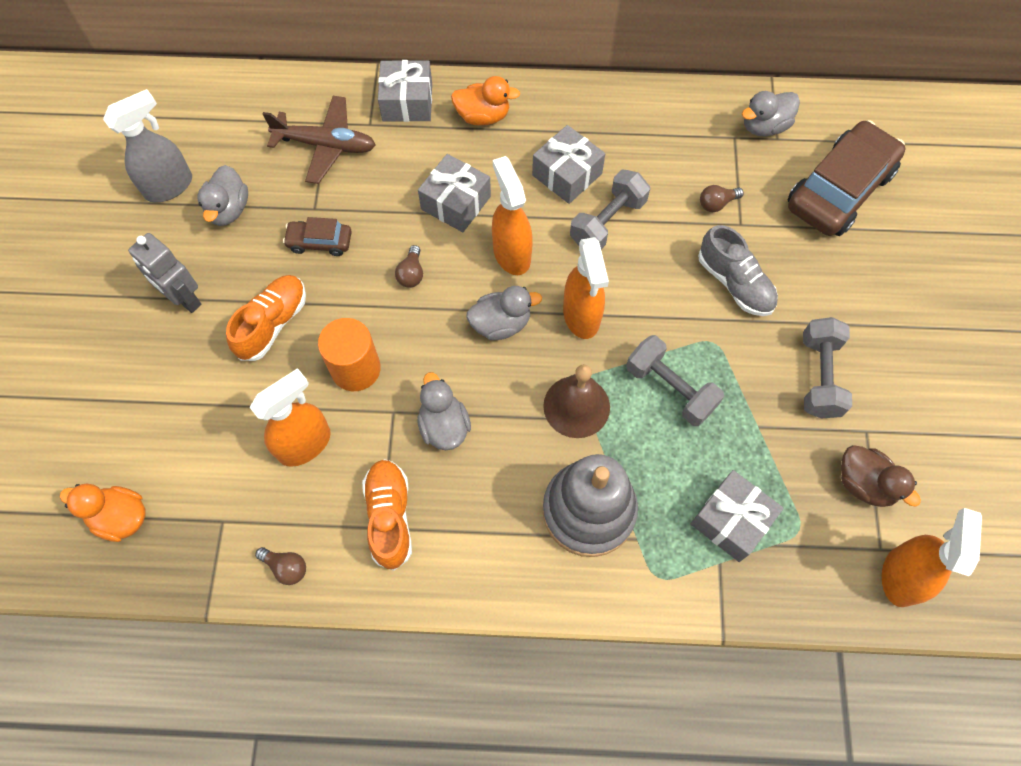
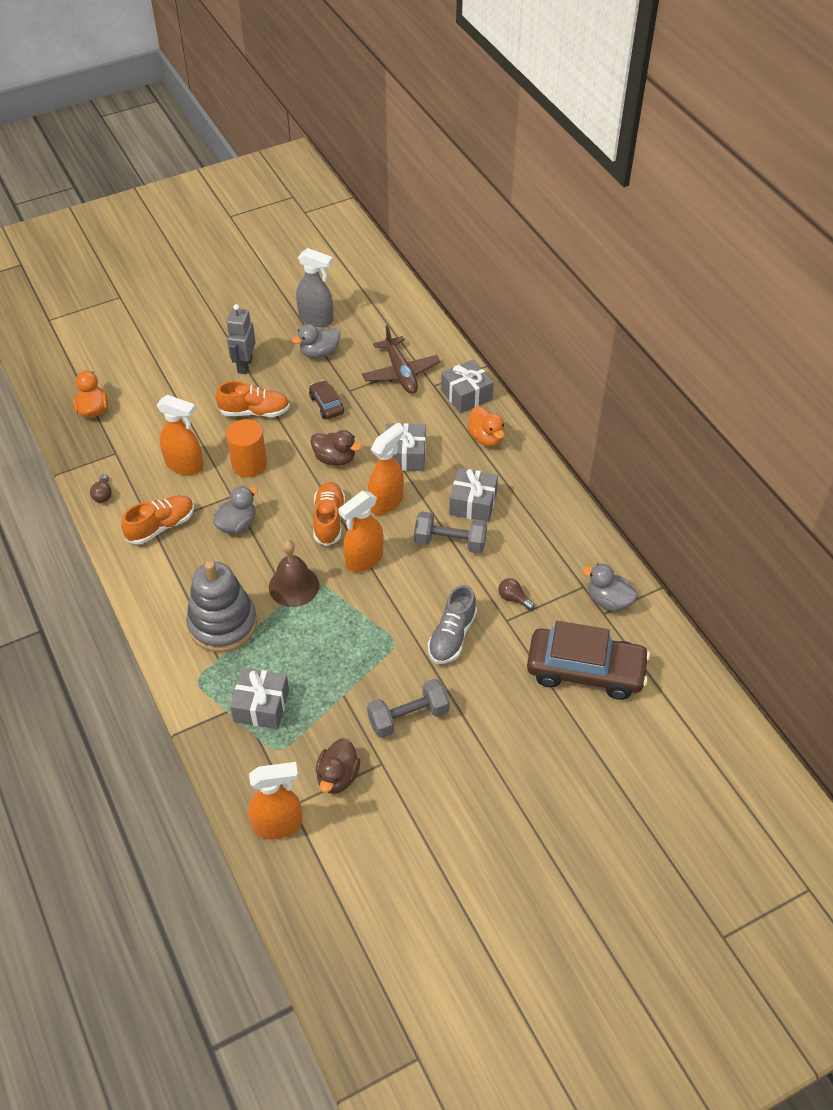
camera: 60 degrees right, 15 degrees down
(411, 274) = (335, 459): brown light bulb -> brown duck
(501, 324) = (329, 520): grey duck -> orange shoe
(670, 388) = (340, 632): grey dumbbell -> none

